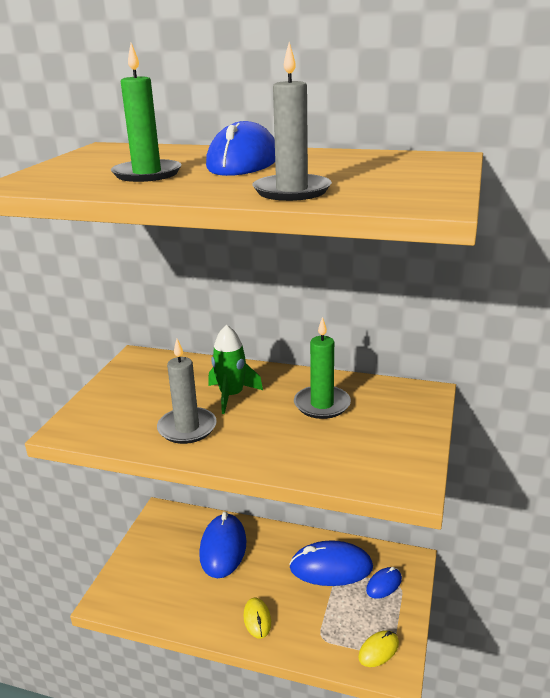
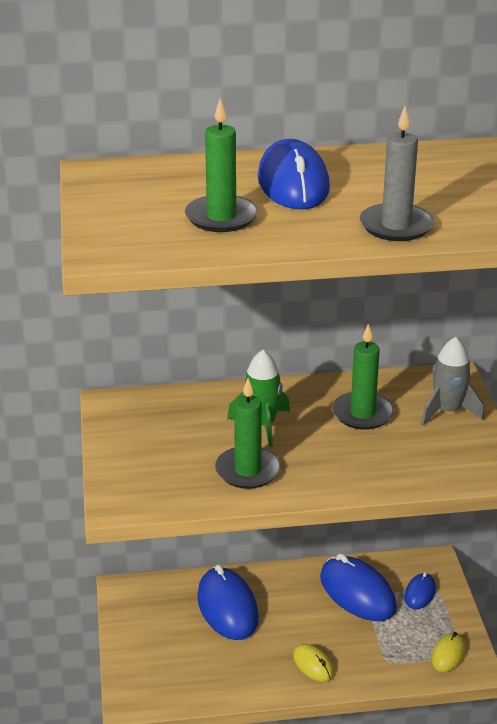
camera: 25 degrees left, 5 degrees up
(187, 428) = (248, 471): grey candle -> green candle
(331, 568) = (357, 593): blue mouse -> blue mouse turned 75 degrees clockwise
(400, 419) = (448, 411): none -> grey rocket

